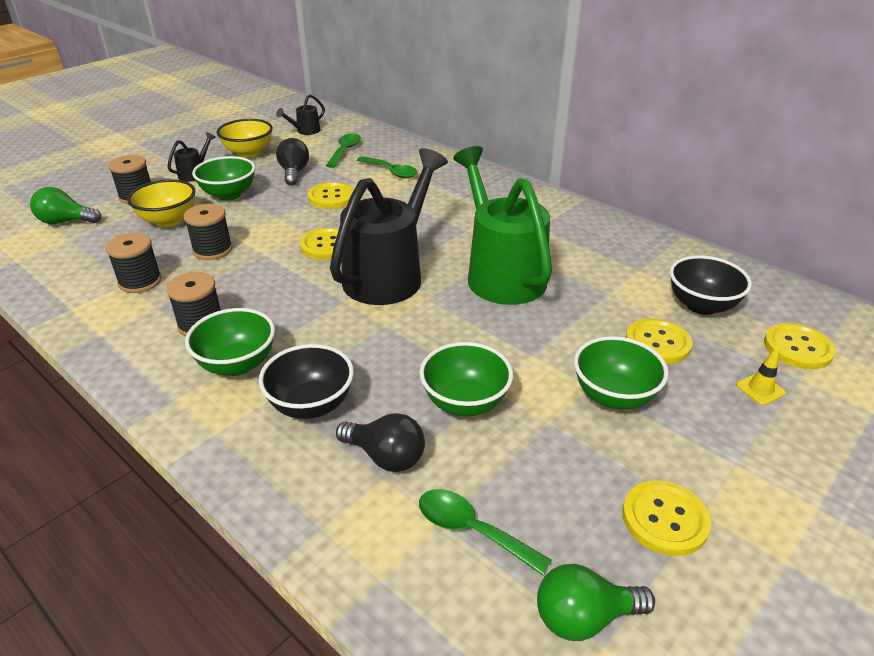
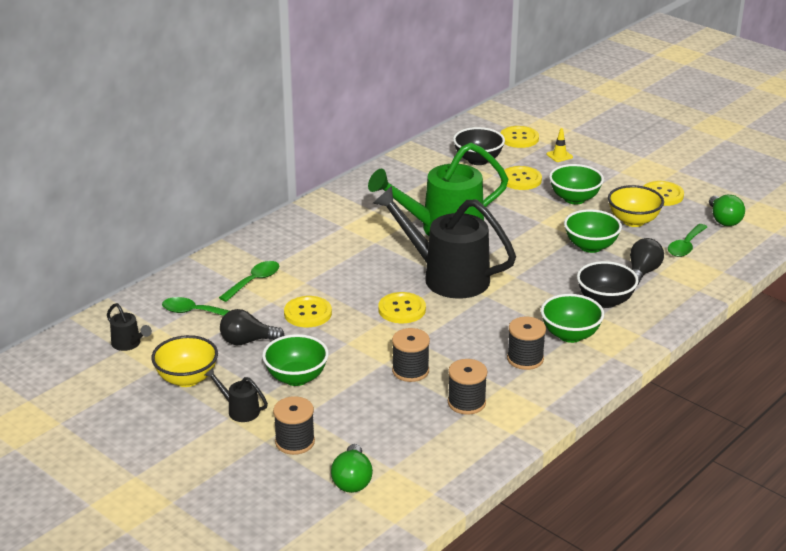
camera: 90 degrees left, 5 degrees down
(168, 220) = (352, 408): yellow bowl -> yellow bowl (633, 221)

